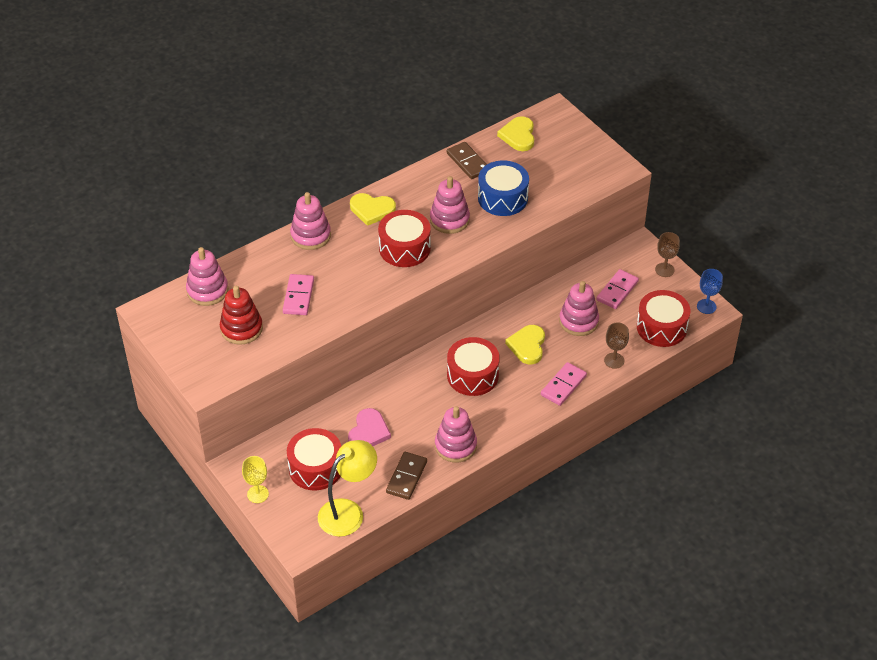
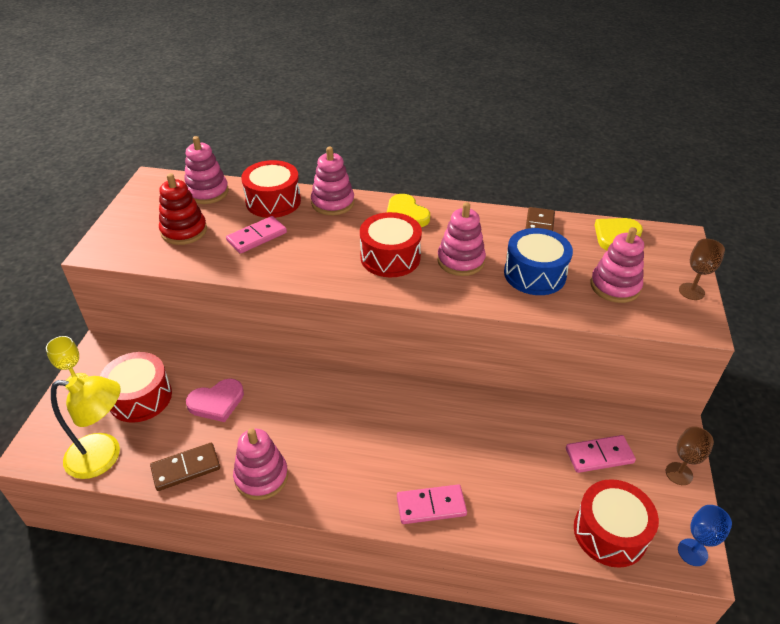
camera: 45 degrees right, 5 degrees down
(472, 375) = (361, 425): red drum -> red drum (273, 201)
(527, 346) = (444, 438): yellow heart -> none
(578, 321) = (523, 454): pink stacking toy -> pink stacking toy (615, 286)
(614, 360) = (514, 524): brown goblet -> brown goblet (691, 291)

